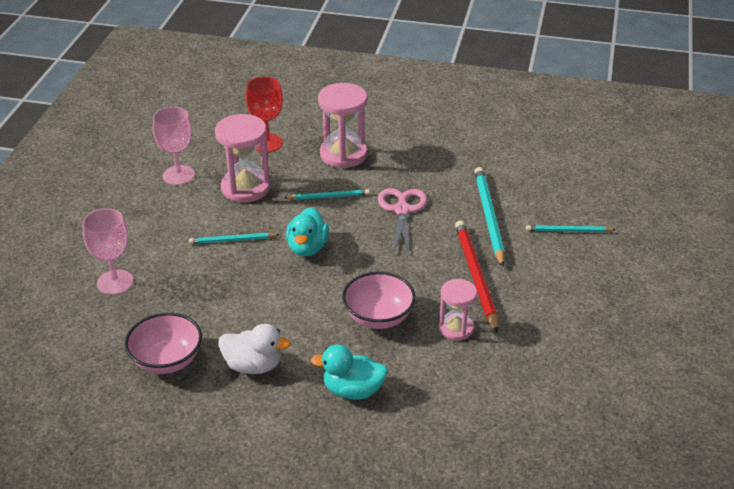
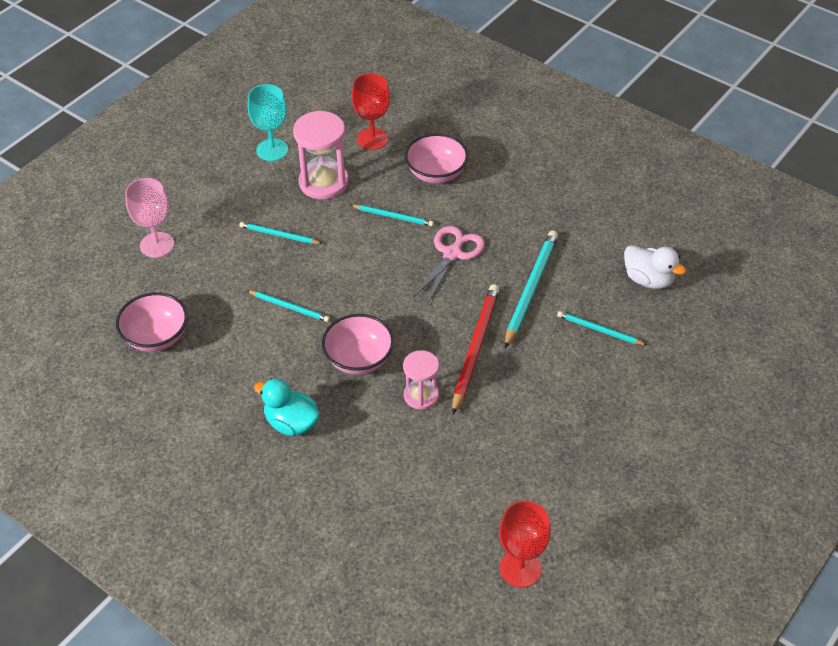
camera: 25 degrees right, 10 degrees up
(178, 175) = (272, 150): pink goblet -> turquoise goblet
(253, 365) = (223, 368): white duck -> white duck (648, 279)
(283, 295) = (289, 307): none -> turquoise pencil
(307, 247) = (340, 265): turquoise duck -> none
(343, 154) = (436, 173): pink hourglass -> pink bowl
(645, 437) = (520, 568): none -> red goblet

